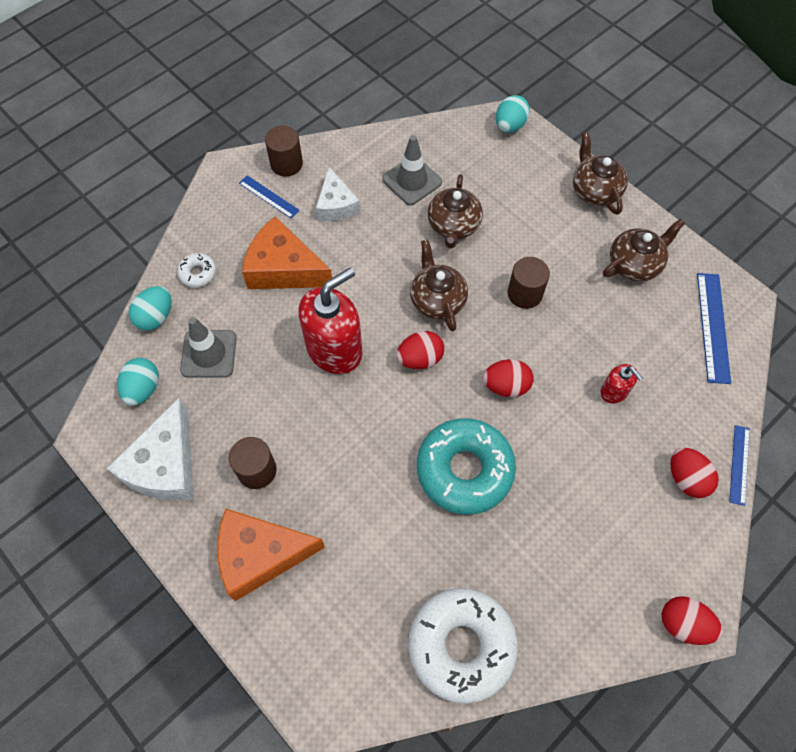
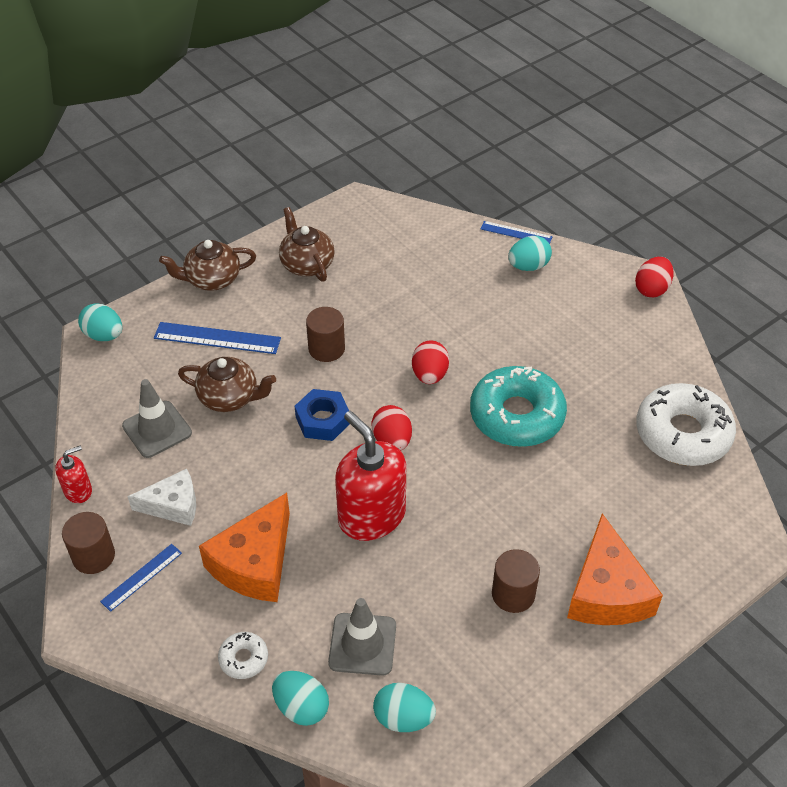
camera: 85 degrees left, 15 degrees down
(165, 465) = (505, 688): white cheese -> none
(437, 300) = (323, 420): brown teapot -> blue nut
(614, 391) = (442, 299): red soap dispenser -> red soap dispenser (78, 491)
(686, 479) = (528, 266): red egg -> turquoise egg
(713, 327) = (383, 224): blue ruler -> blue ruler (217, 338)

